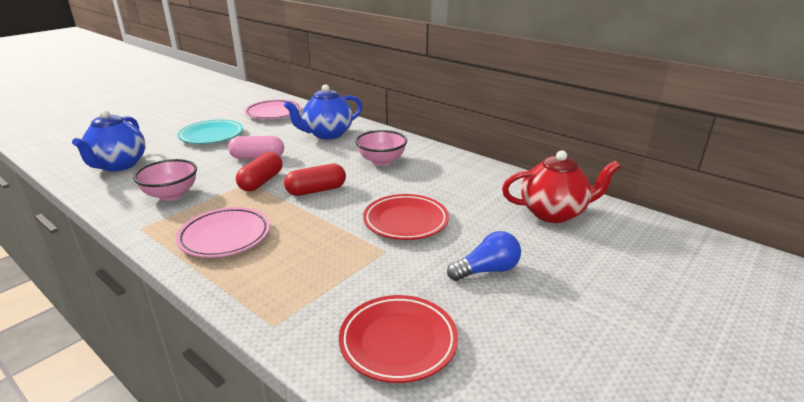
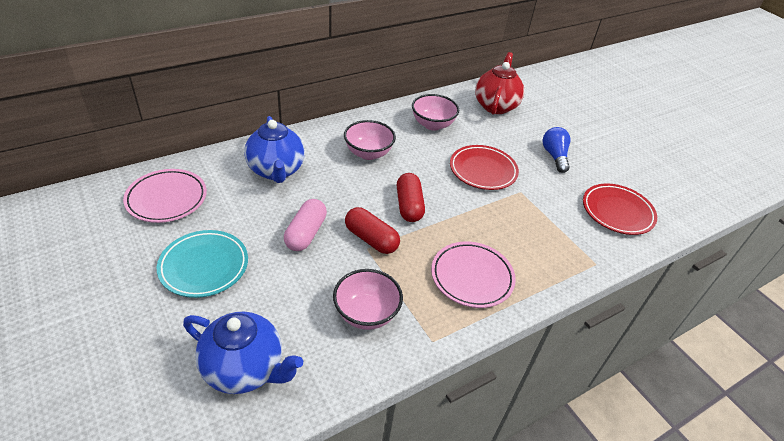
camera: 75 degrees left, 15 degrees up
(463, 182) = (432, 124): none -> pink bowl

